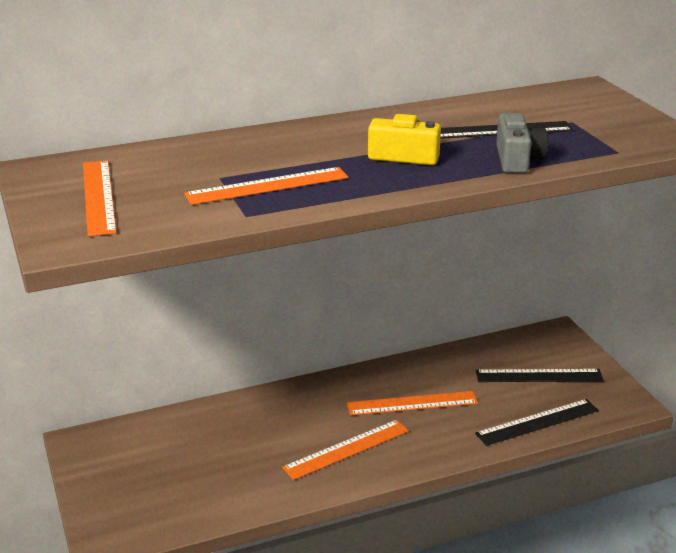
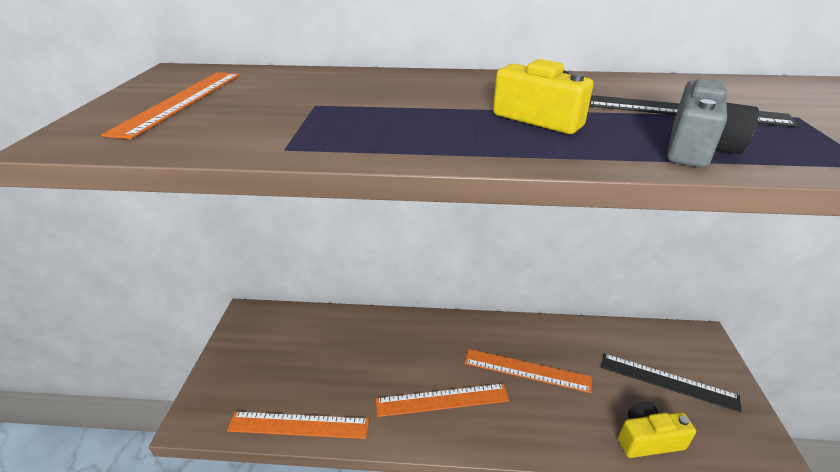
camera: 25 degrees right, 5 degrees up
(267, 186) = (350, 121): orange ruler -> orange ruler (299, 425)
(537, 422) = (648, 439): black ruler -> yellow camera

